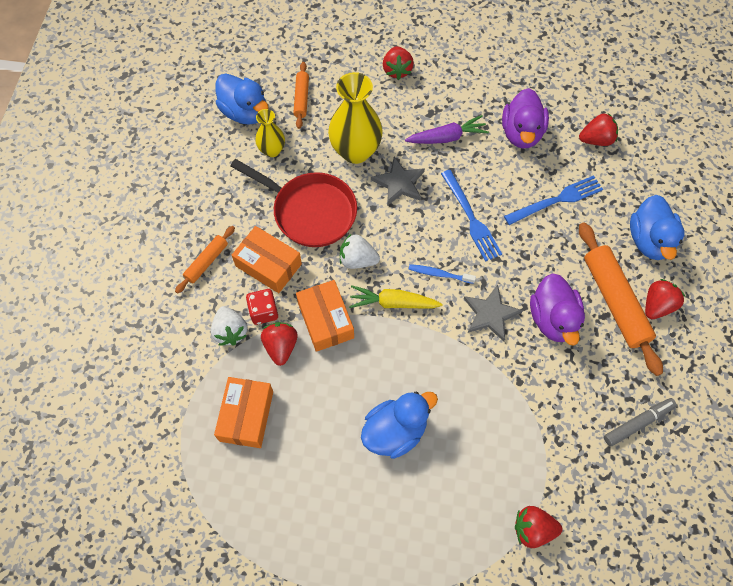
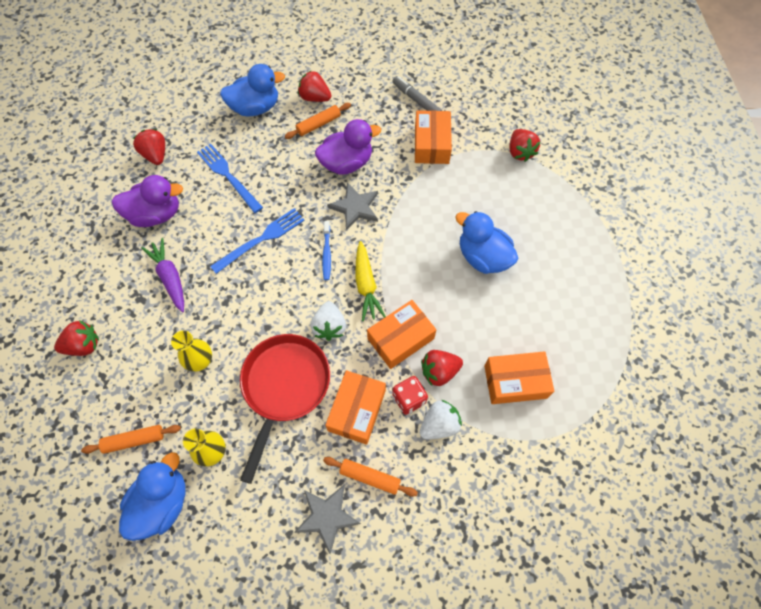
camera: 105 degrees left, 0 degrees up
(355, 151) = (200, 361): yellow vase -> yellow vase, size x0.56
(399, 183) = (233, 309): grey star -> grey star (327, 517)
(564, 421) = (431, 144): none -> orange box
(614, 301) = (318, 124): orange rolling pin -> orange rolling pin, size x0.53

